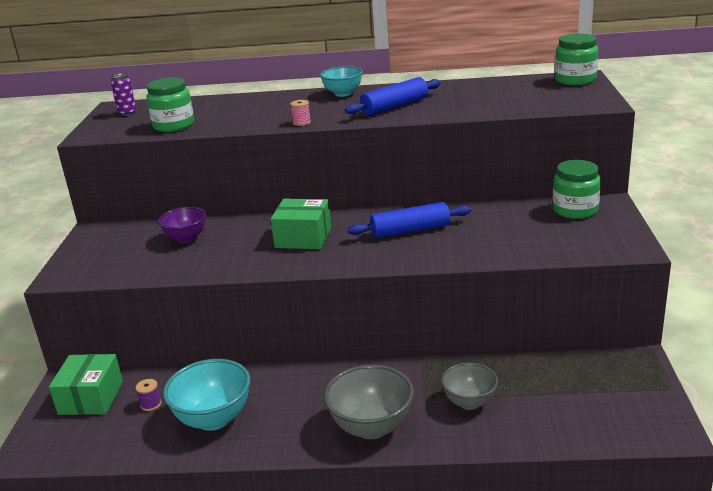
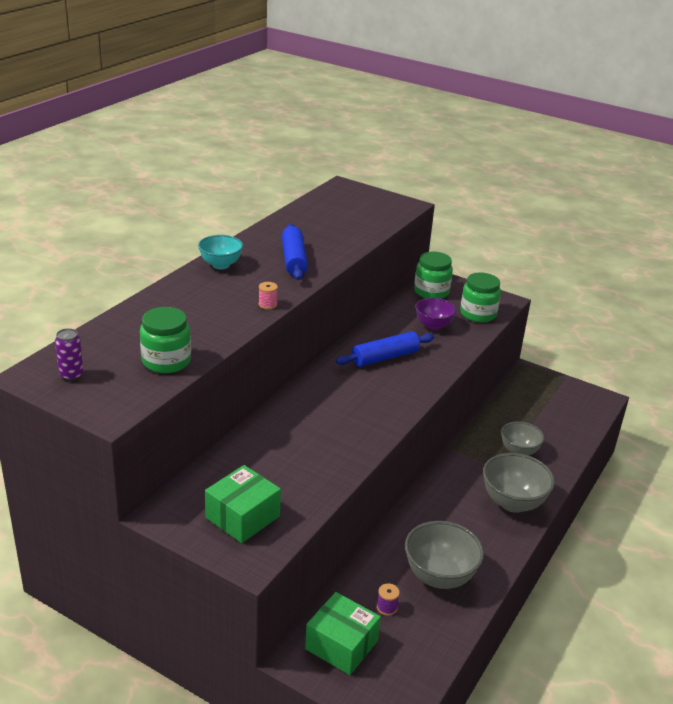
camera: 65 degrees left, 5 degrees up
(186, 238) = (261, 463): purple bowl -> purple bowl (433, 325)
(213, 419) = (439, 576): turquoise bowl -> grey bowl
(303, 238) = (338, 405): green box -> green box (242, 517)
(410, 230) = (385, 357): blue rolling pin -> blue rolling pin turned 45 degrees clockwise
(575, 80) = (346, 190): green jar -> green jar (478, 314)

